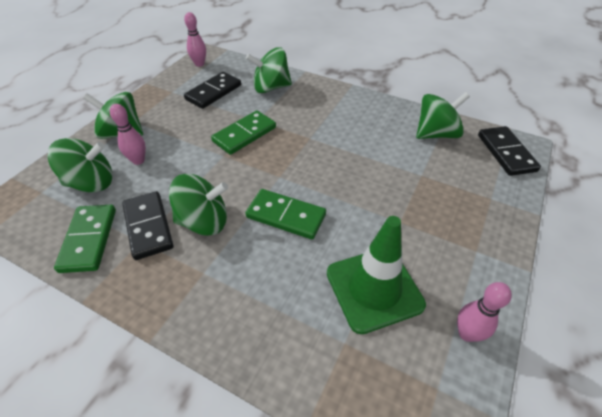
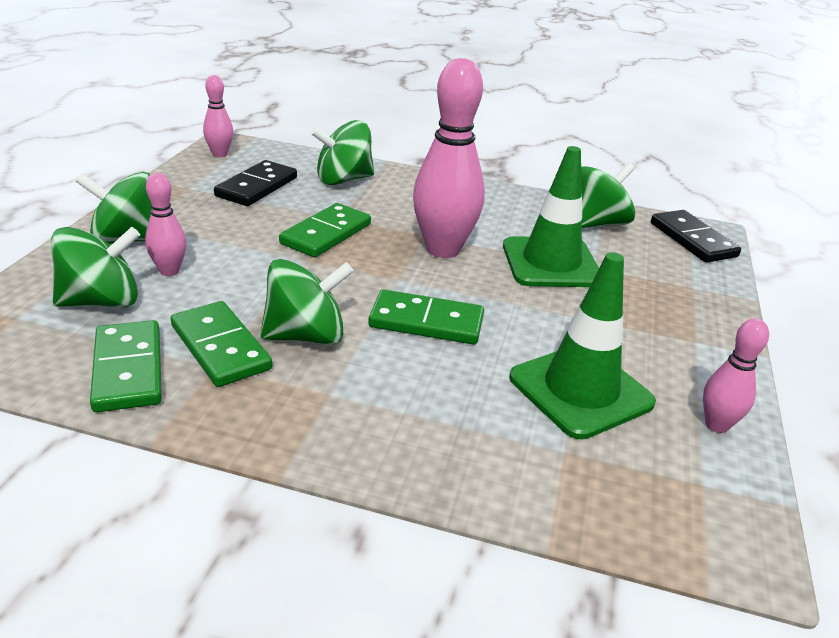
camera: 15 degrees left, 15 degrees down
(148, 226) = (220, 347): black domino -> green domino
(318, 152) = (443, 249): none -> pink bowling pin
(390, 169) = (551, 263): none -> green traffic cone

